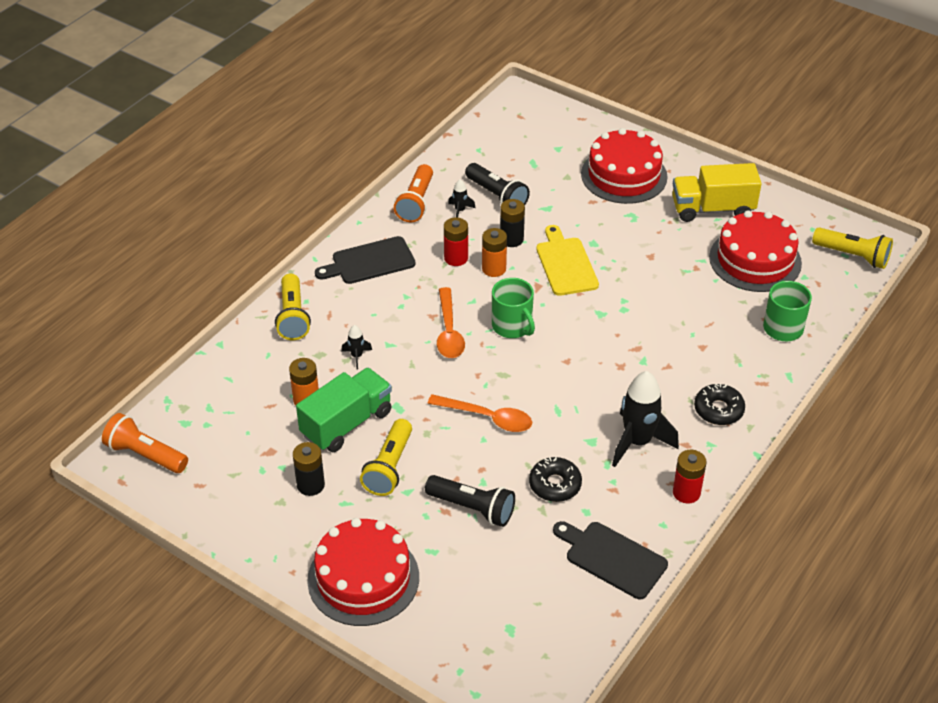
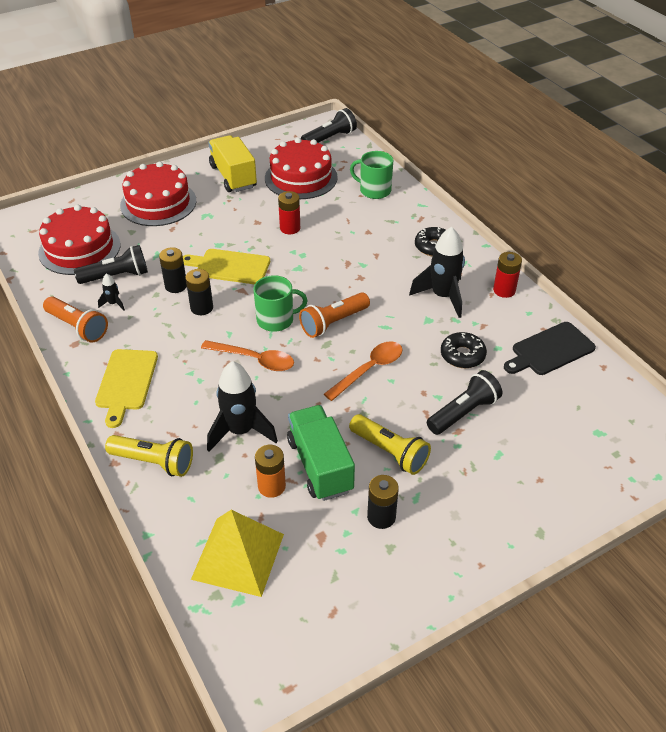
camera: 65 degrees left, 0 degrees up
(145, 455) = (263, 652): orange flashlight -> orange flashlight (333, 323)
(225, 406) = (238, 556): none -> yellow pyramid
(357, 356) = (240, 431): black rocket -> black rocket, size x2.20
(363, 578) = (510, 512): red cake -> red cake (79, 249)
(369, 262) = (126, 383): black cutting board -> yellow cutting board
(456, 258) = (170, 326): red battery -> red battery (290, 228)
(494, 269) = (201, 308): orange battery -> black battery
(712, 209) = (233, 176): yellow truck -> yellow truck turned 135 degrees clockwise
(852, 256) = (330, 138): yellow flashlight -> black flashlight

